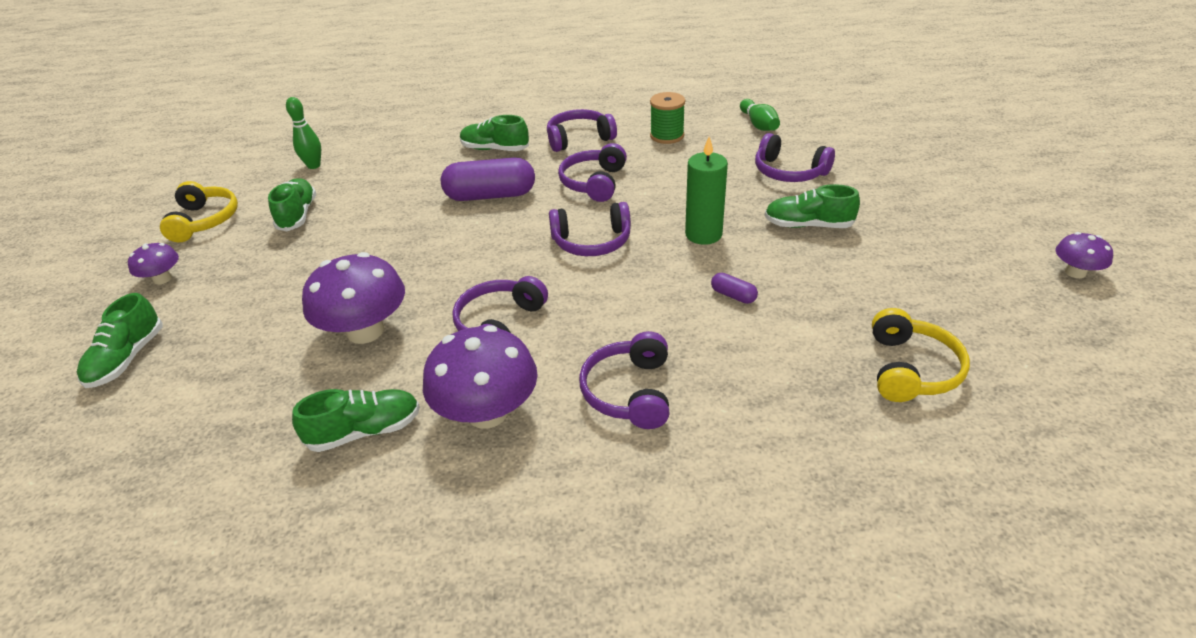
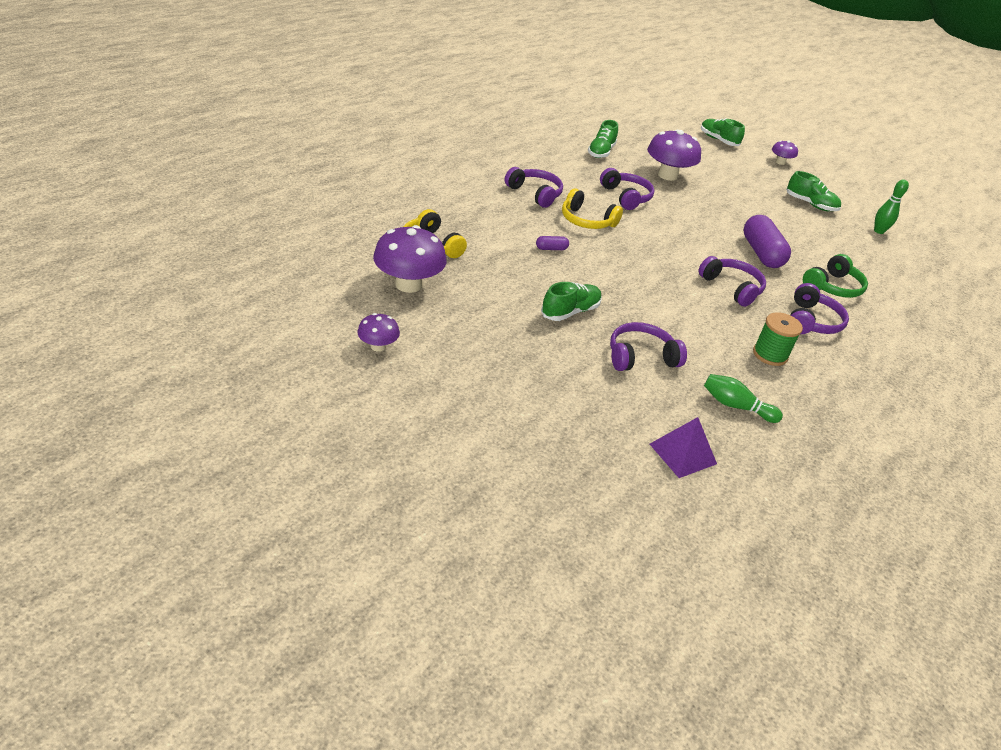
camera: 125 degrees right, 0 degrees up
(204, 221) = (835, 186): yellow headphones -> yellow headphones (587, 221)
(487, 412) = (573, 170): purple mushroom -> purple mushroom (408, 284)
(490, 195) = (761, 253): purple capsule -> purple capsule turned 45 degrees counterclockwise
(495, 149) = (832, 287): green shoe -> green headphones
(592, 242) = (661, 249): purple headphones -> none
(703, 234) = (616, 278): green candle -> none
(846, 121) = (683, 454): none -> purple pyramid

